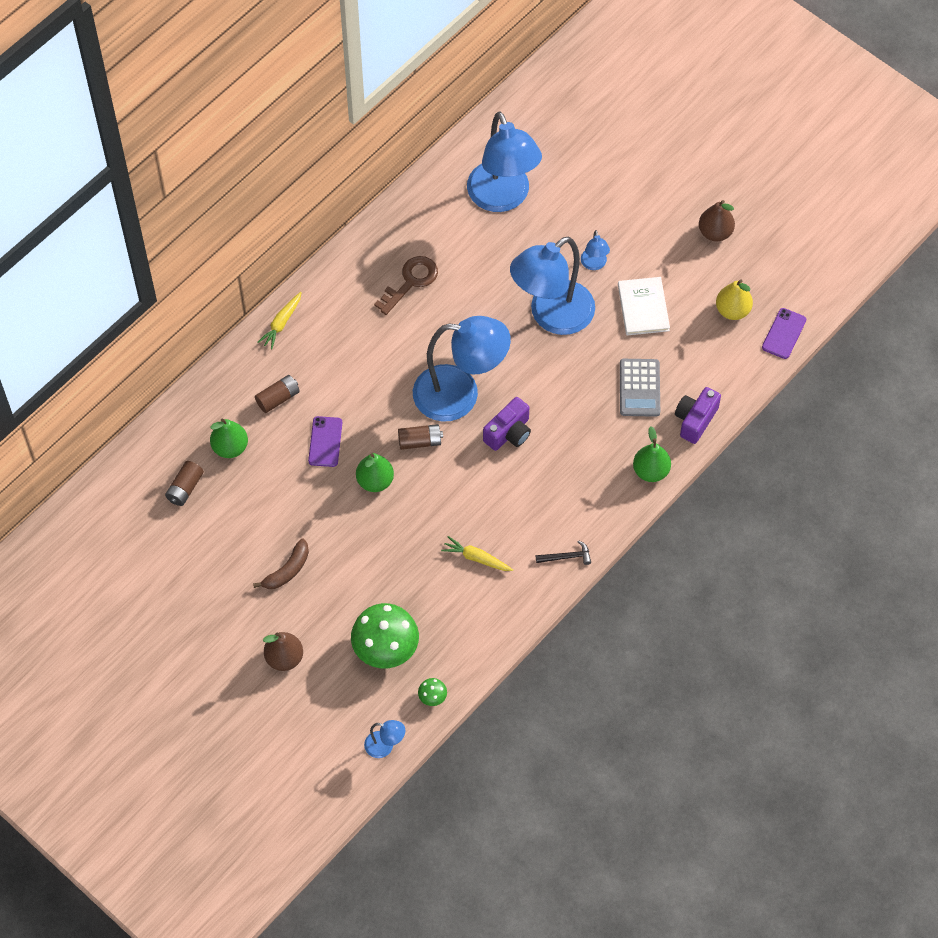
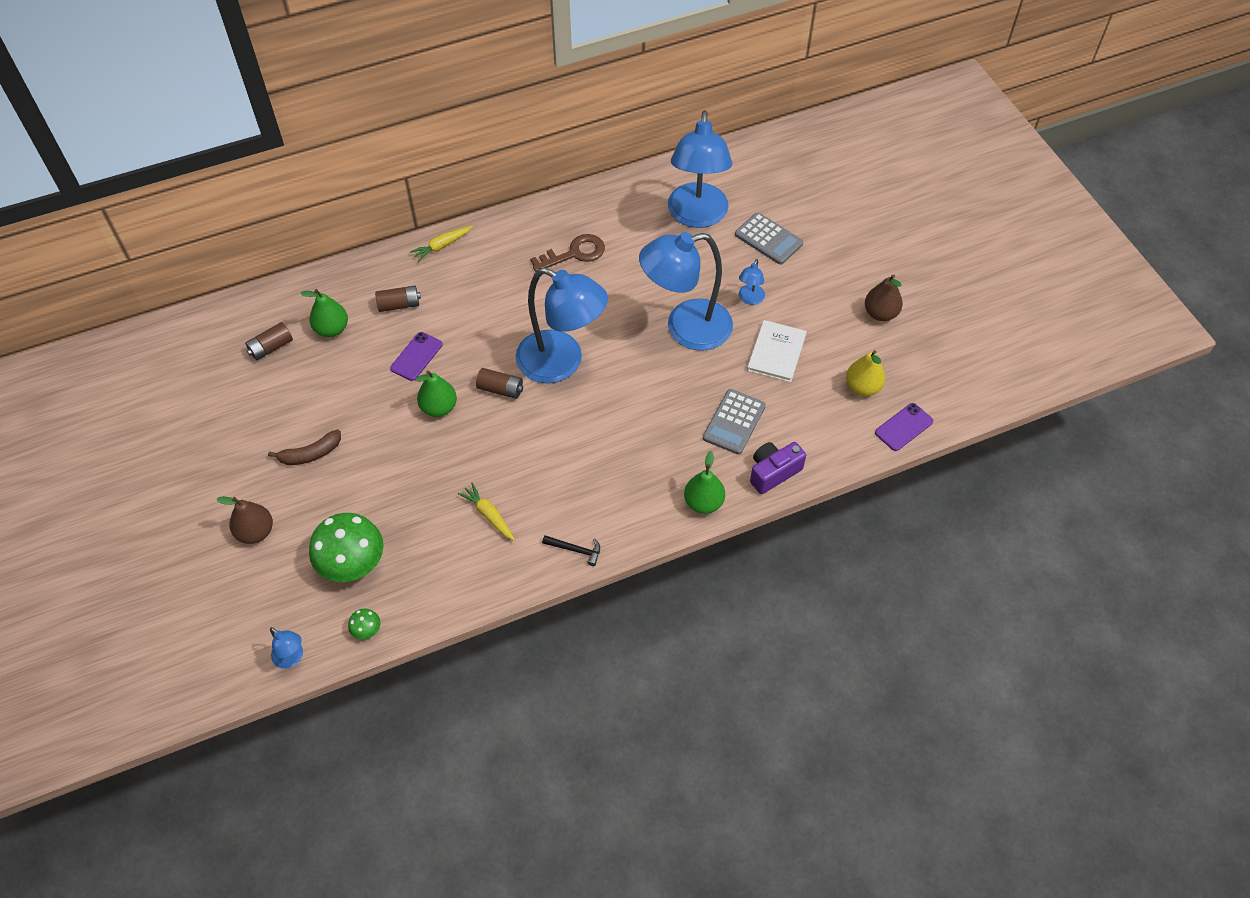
camera: 25 degrees right, 5 degrees down
(509, 433) = (586, 414): purple camera -> none
(580, 196) = (768, 239): none -> grey calculator

